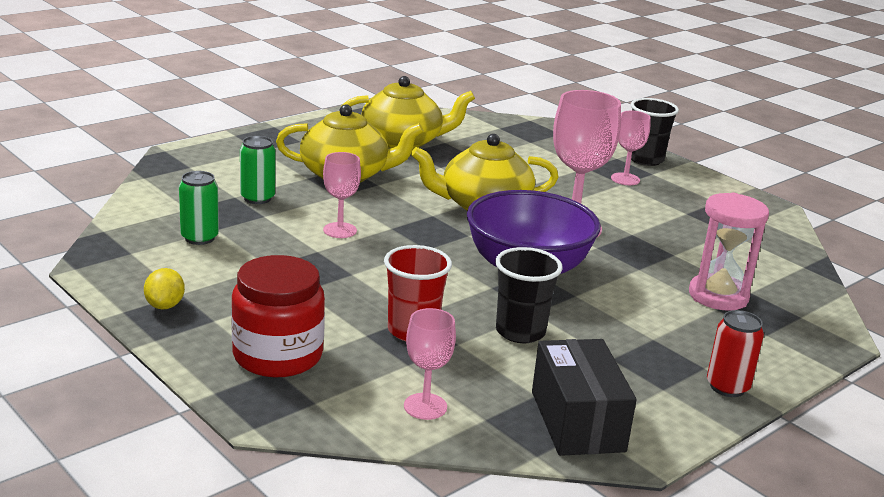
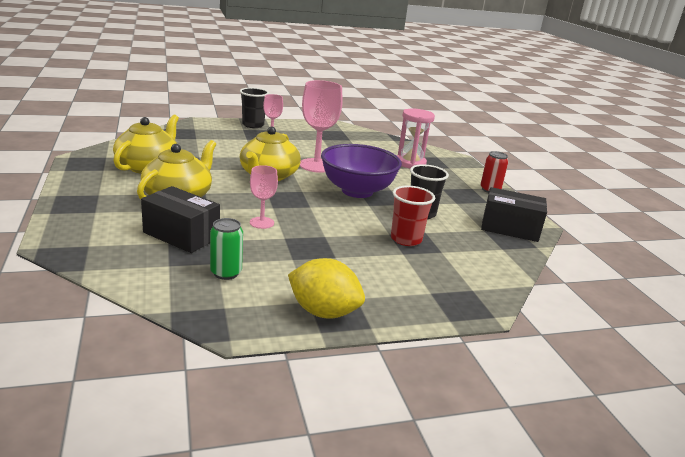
camera: 65 degrees left, 0 degrees up
(165, 305) = (323, 312): yellow lemon -> yellow lemon, size x1.84
(257, 198) = (181, 235): green can -> black box
(277, 355) = (414, 287): red jar -> none
(425, 406) = (486, 260): pink goblet -> none

